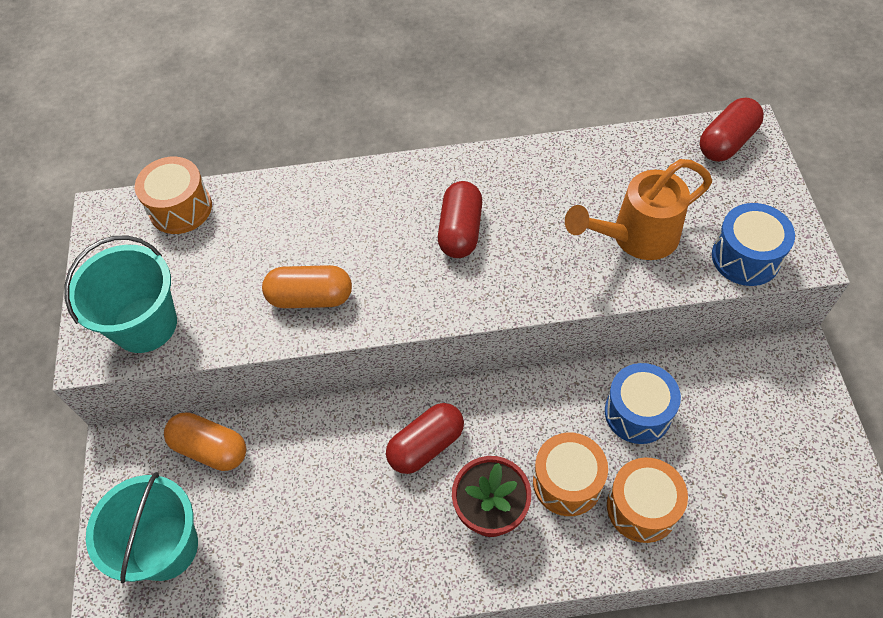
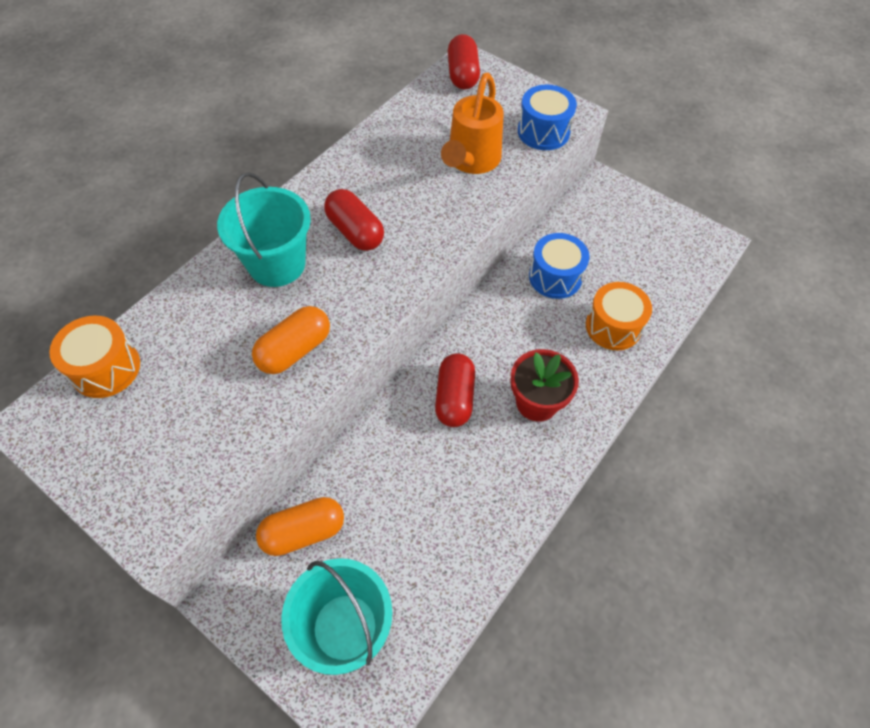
camera: 50 degrees left, 0 degrees up
(145, 324) = (175, 472): turquoise bucket -> turquoise bucket (277, 264)
(567, 482) = (560, 347): orange drum -> none

